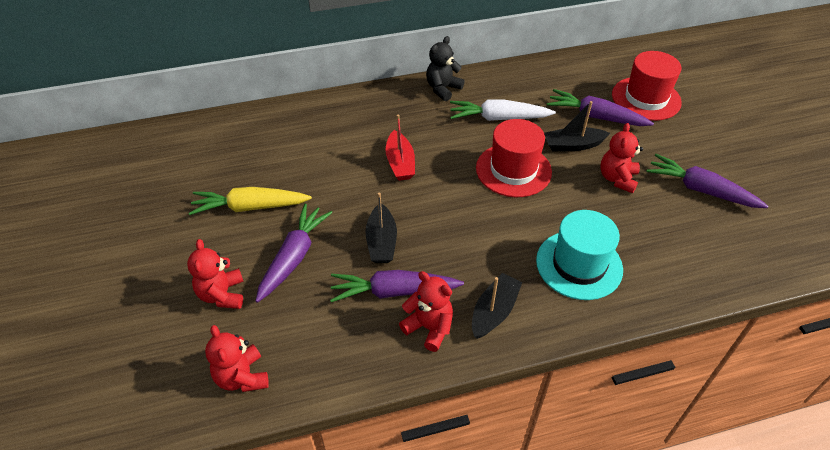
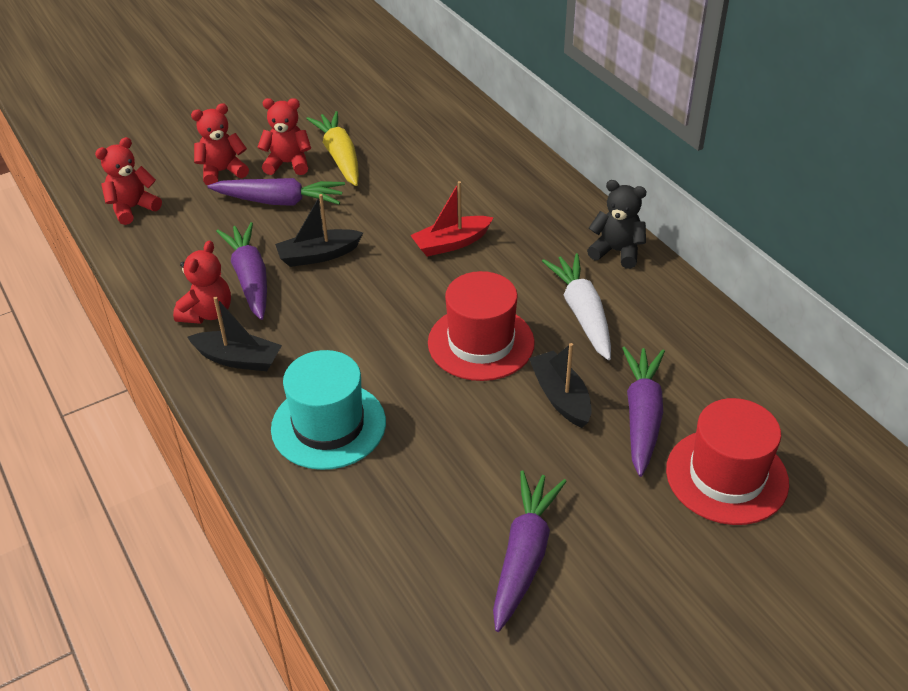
camera: 75 degrees right, 5 degrees down
(617, 179) = (508, 452): red teddy bear -> red teddy bear (288, 164)

